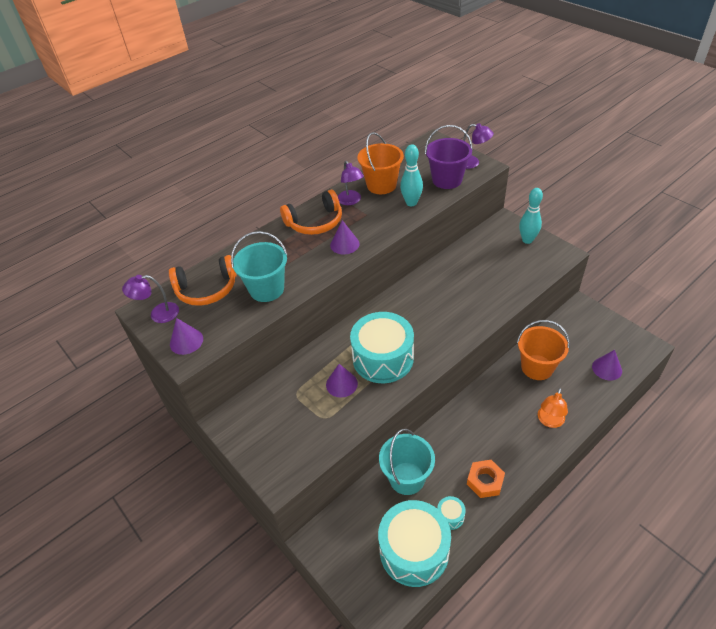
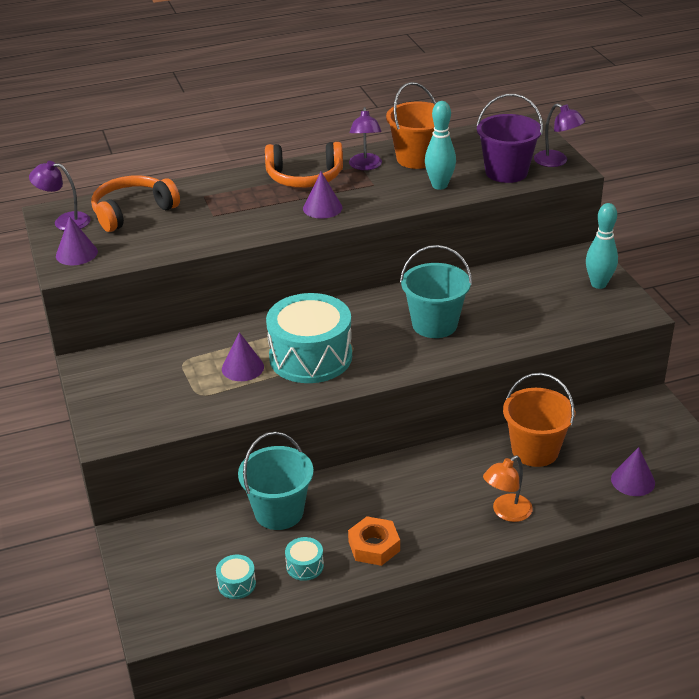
camera: 20 degrees right, 10 degrees down
(207, 289) = (132, 212): orange headphones -> orange headphones turned 135 degrees clockwise
(267, 289) = (198, 229): turquoise bucket -> turquoise bucket (434, 324)
(414, 551) = (236, 584): turquoise drum -> turquoise drum, size x0.41

